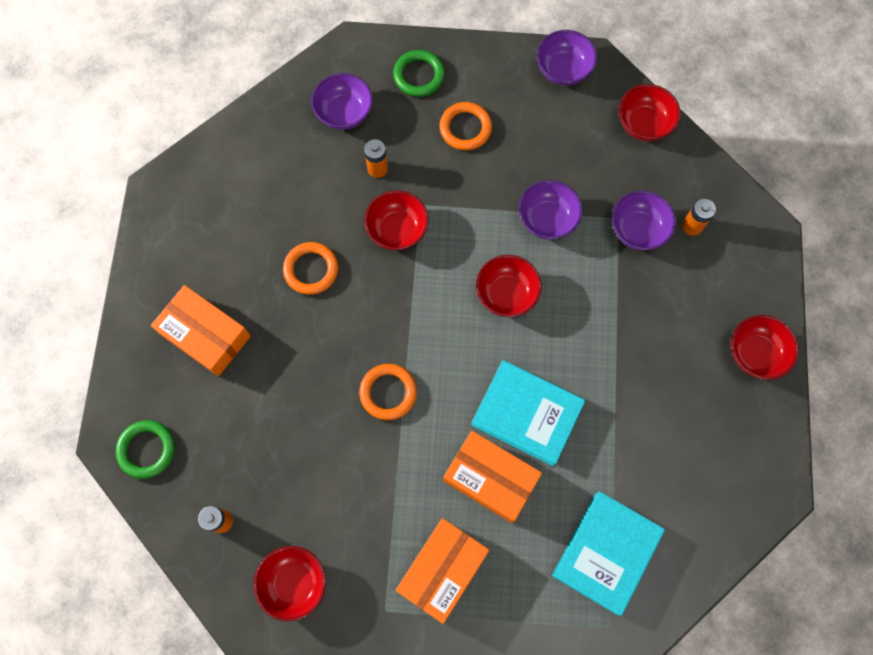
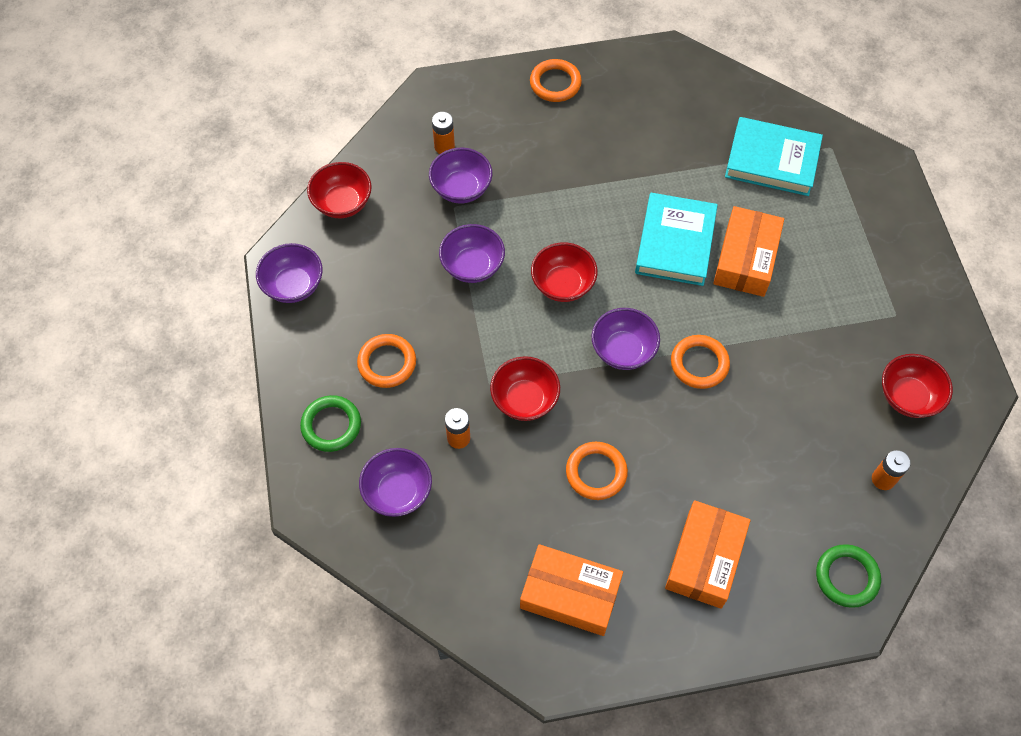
camera: 105 degrees left, 10 degrees down
(422, 327) = (623, 350): none -> purple bowl
(442, 570) = (841, 279): orange box -> orange box (570, 594)
(755, 353) = (555, 83): red bowl -> orange ring

